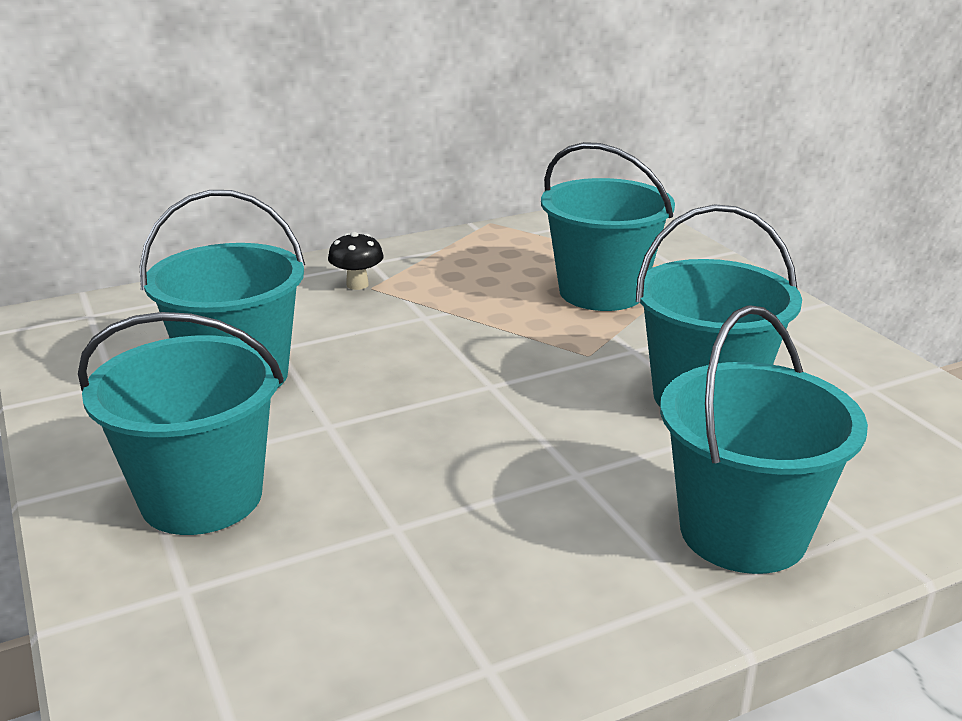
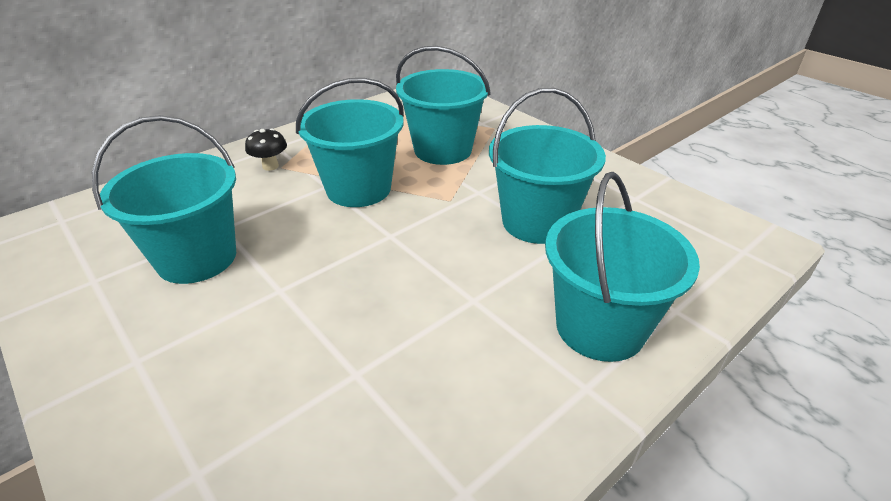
camera: 15 degrees left, 10 degrees up
(201, 497) = (192, 377): turquoise bucket -> turquoise bucket (358, 189)

